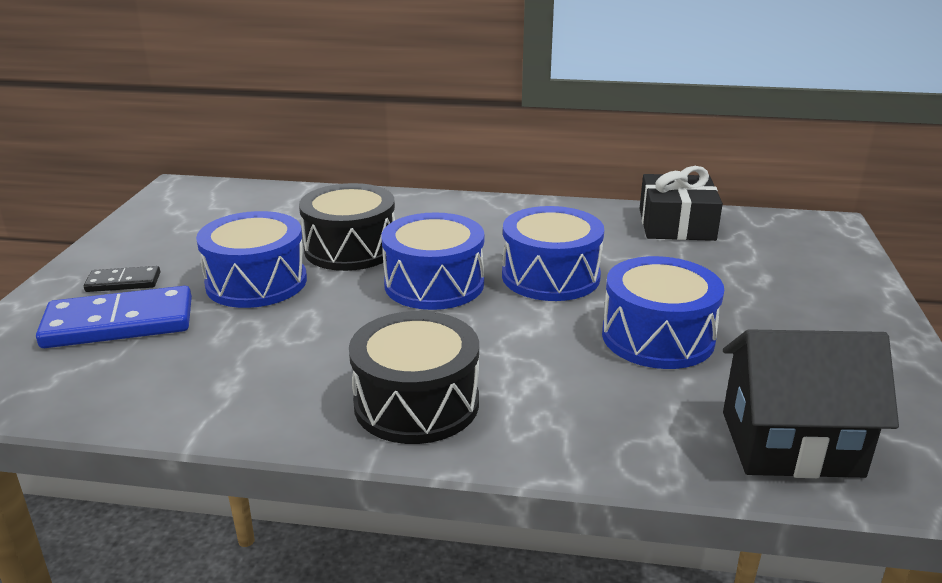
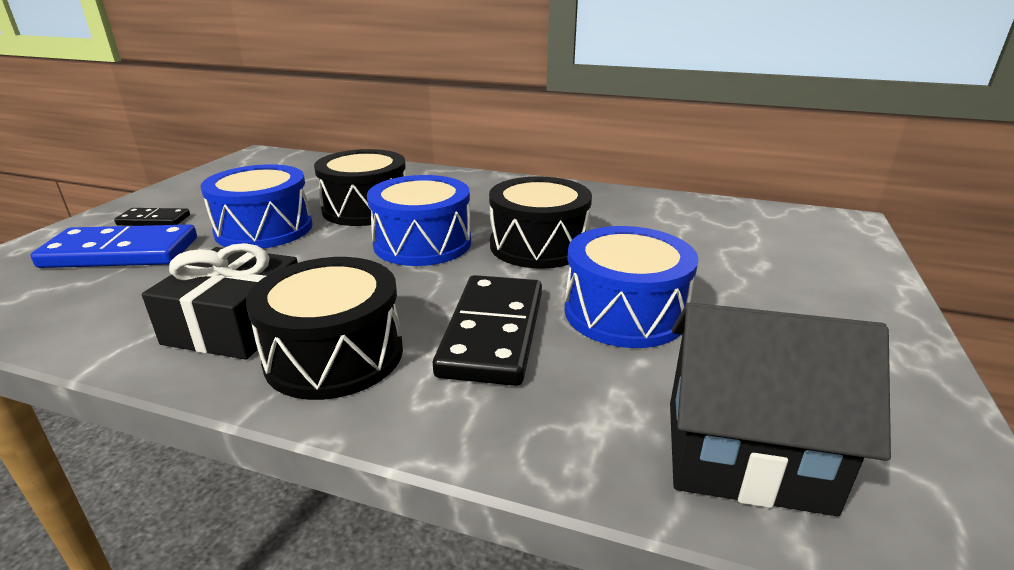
camera: 10 degrees right, 0 degrees up
(548, 368) = (492, 333): none -> black domino
(550, 276) = (538, 245): blue drum -> black drum
(676, 224) = (684, 210): black gift -> black gift (236, 324)

